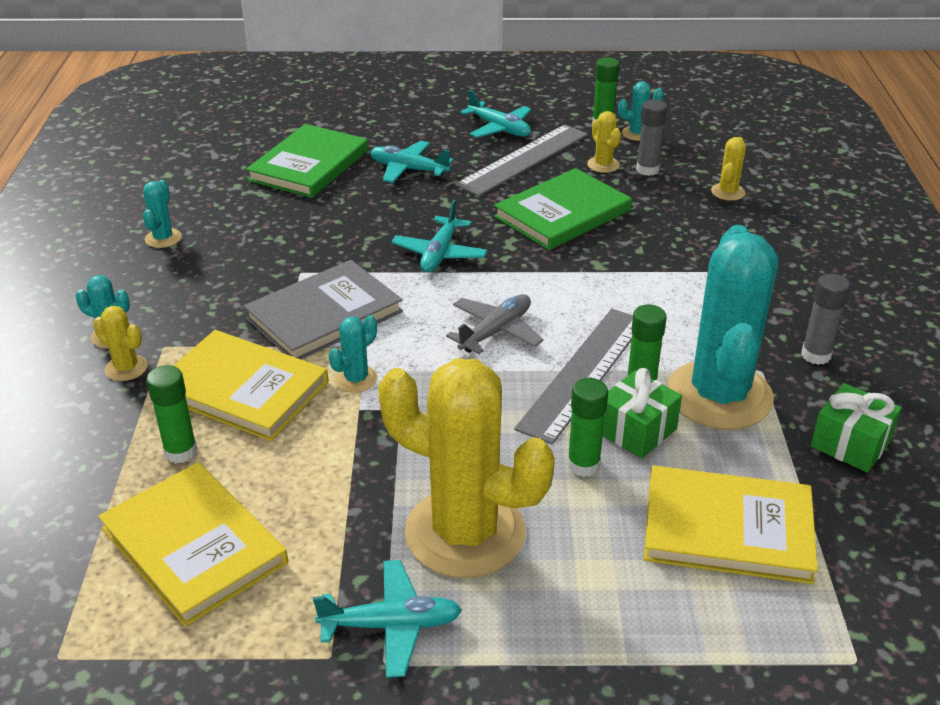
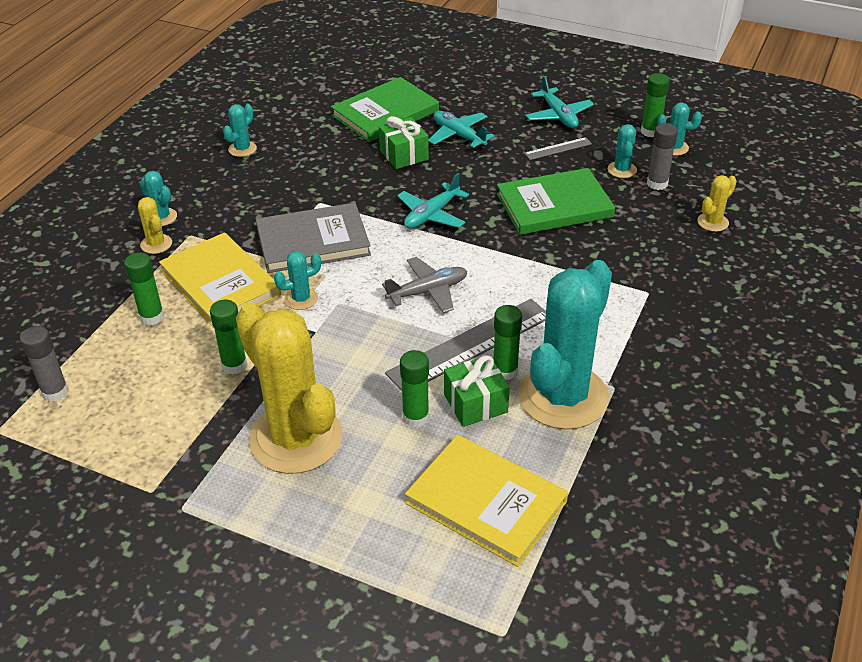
camera: 25 degrees right, 5 degrees up
(194, 546) = (118, 386): yellow book -> none
(328, 475) = (234, 365): none -> green glue stick
(391, 625) = (203, 485): turquoise plane -> none
(523, 159) = (558, 148): grey ruler -> grey ruler, size x0.47
(603, 165) = (622, 170): yellow cactus -> turquoise cactus
(816, 355) = (671, 388): grey glue stick -> grey glue stick (55, 392)
(850, 444) = (639, 470): green gift -> green gift (404, 155)

